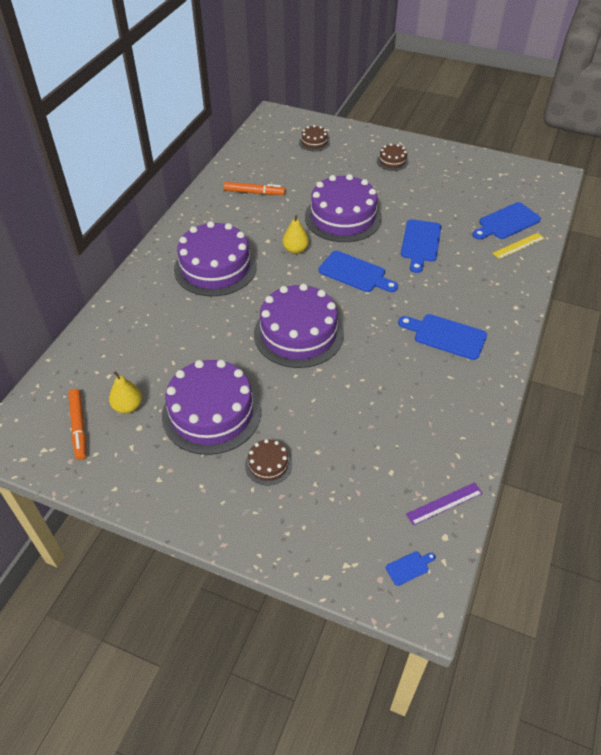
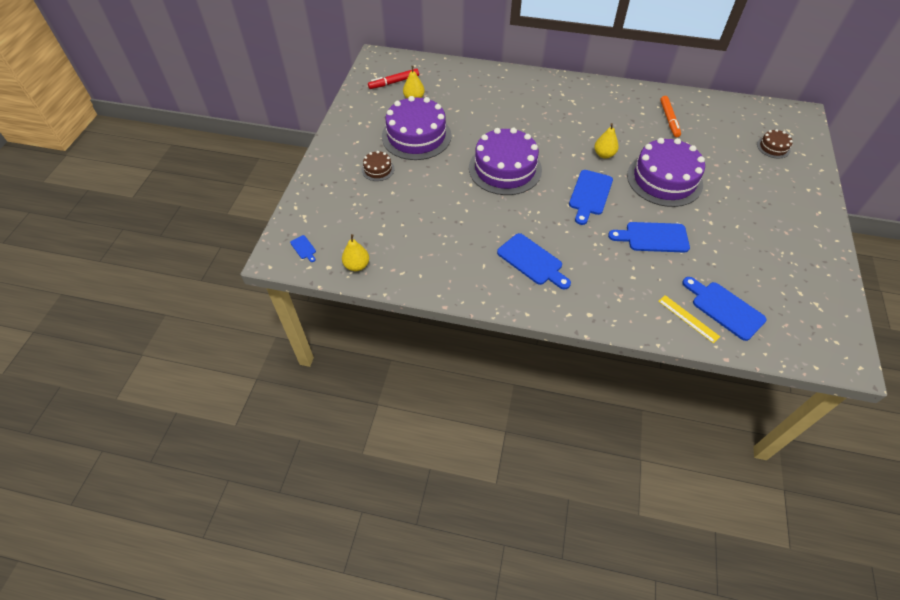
camera: 80 degrees right, 5 degrees up
(79, 426) = (394, 82): orange marker -> red marker
(215, 267) = (562, 113): purple cake -> none
(392, 161) = (779, 208): brown cake -> none
(444, 503) = (357, 265): purple ruler -> yellow pear
(446, 336) = (532, 261): blue cutting board -> blue cutting board turned 120 degrees clockwise

